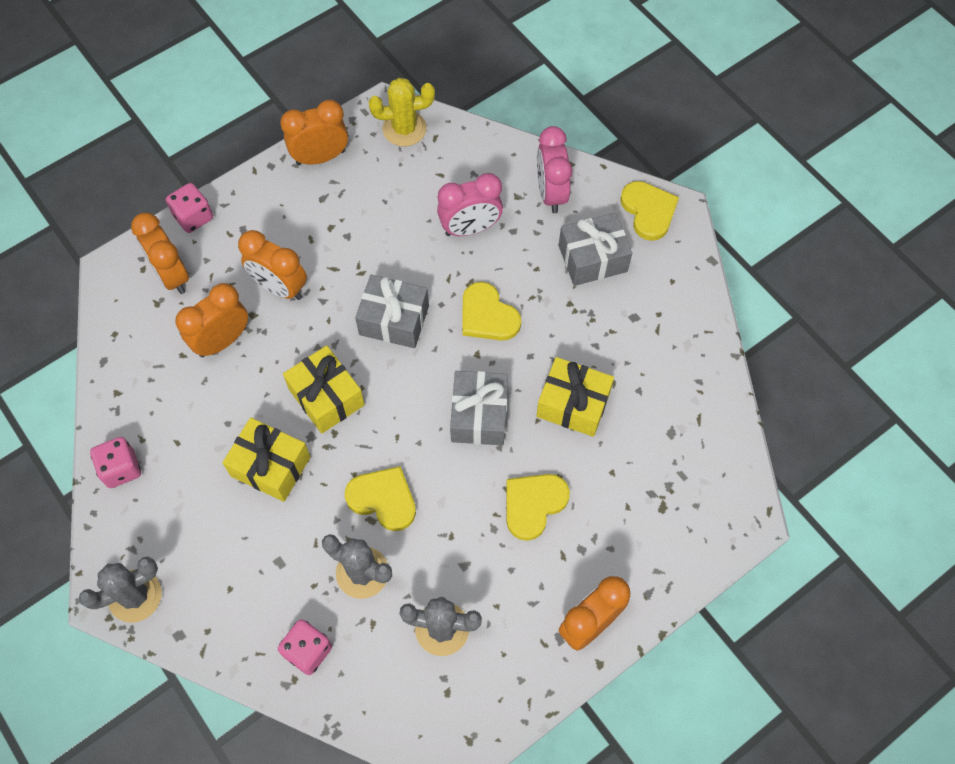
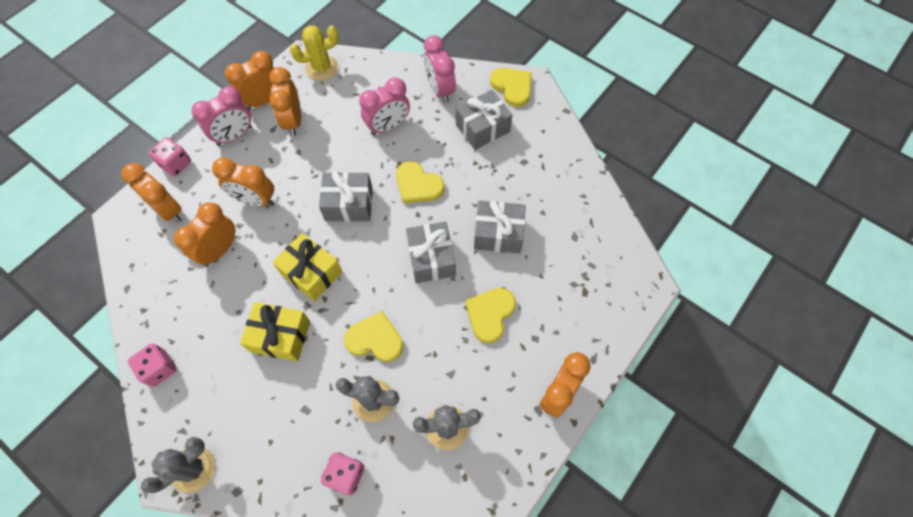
camera: 15 degrees left, 0 degrees up
(273, 196) = (234, 136): none -> pink clock
(351, 193) = (293, 121): none -> orange clock
(573, 404) = (498, 233): yellow gift -> grey gift

